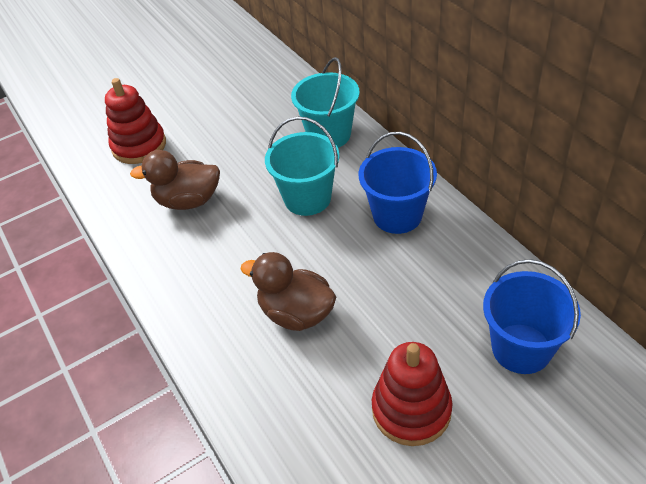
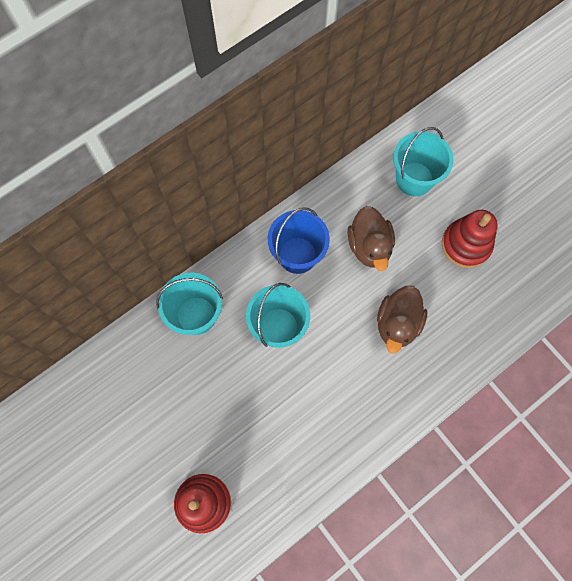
camera: 100 degrees left, 25 degrees up
(188, 201) = (281, 433): brown duck -> brown duck (369, 246)
(521, 348) = (414, 179): blue bucket -> turquoise bucket

